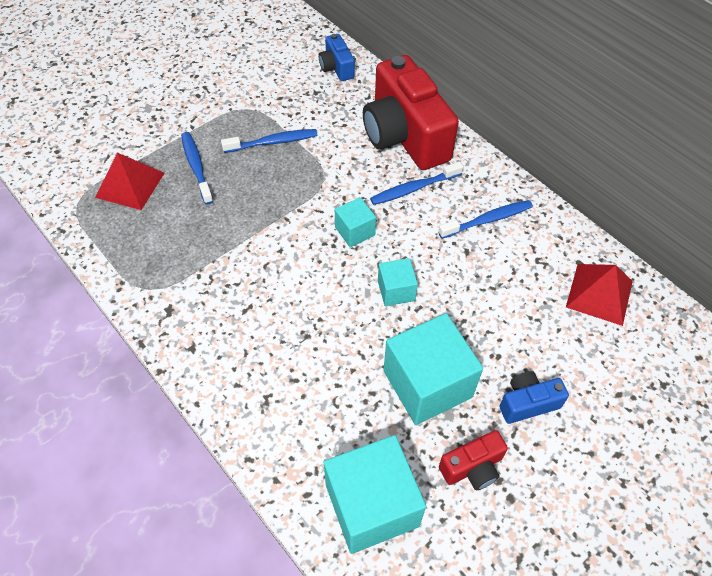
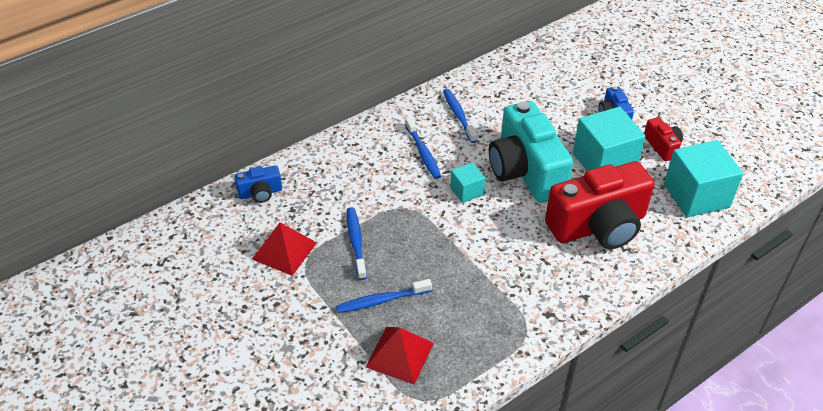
camera: 85 degrees left, 10 degrees down
(396, 291) = (525, 171): turquoise cube -> turquoise camera
(405, 136) = (361, 153): red camera -> red camera (598, 226)
(599, 294) = (526, 71): red pyramid -> red pyramid (284, 250)

